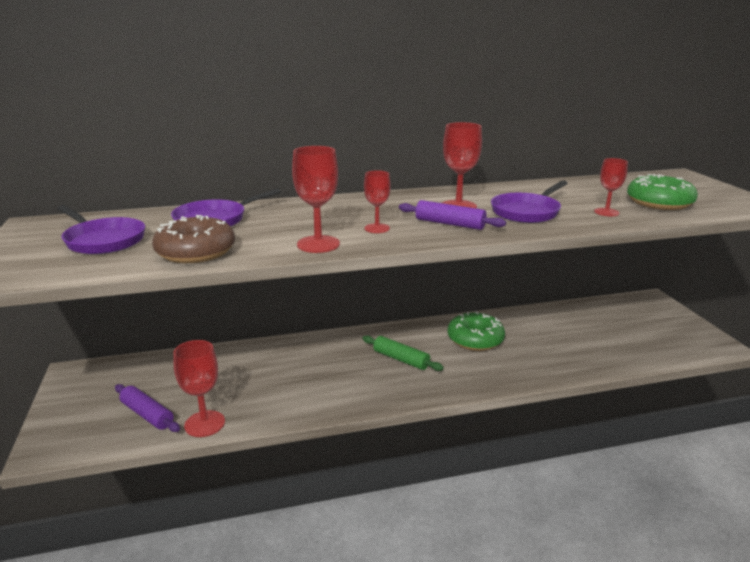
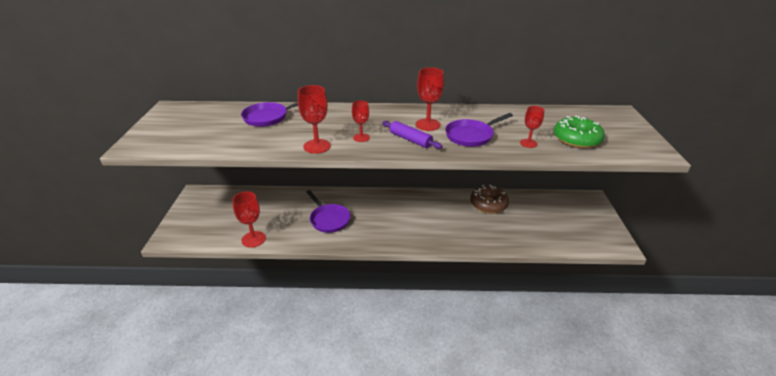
camera: 15 degrees right, 10 degrees up
(103, 240) = (199, 126): purple pan -> purple pan (329, 219)
(147, 414) = (225, 227): purple rolling pin -> none
(196, 252) = (244, 142): brown donut -> brown donut (488, 204)
(401, 359) = (386, 216): green rolling pin -> none
(475, 339) = (443, 210): green donut -> none

